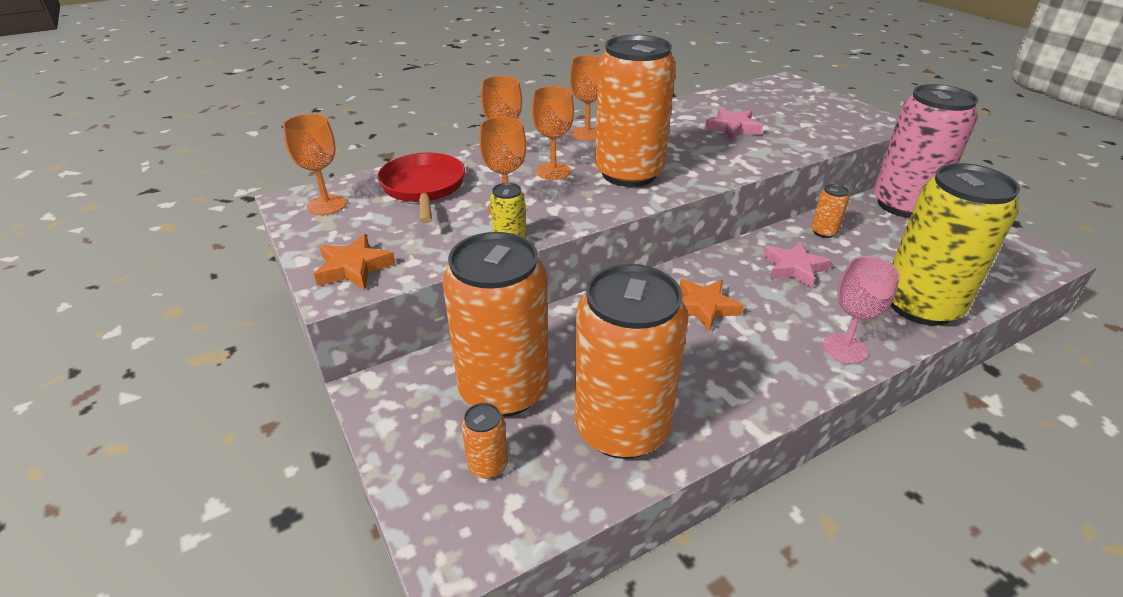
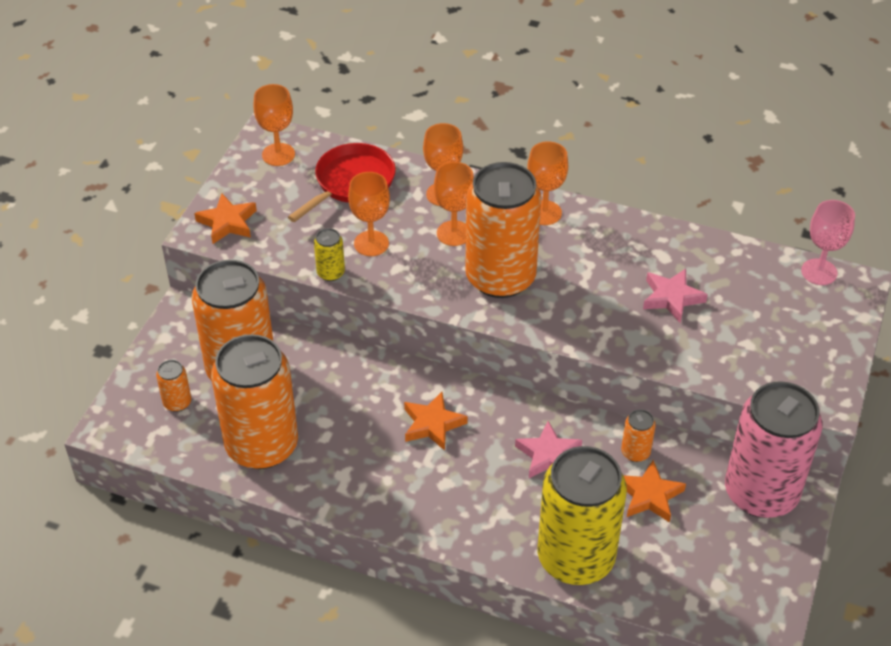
camera: 50 degrees right, 10 degrees up
(844, 348) = (462, 528): pink goblet -> pink goblet (819, 272)
(873, 245) = (649, 495): none -> orange star

